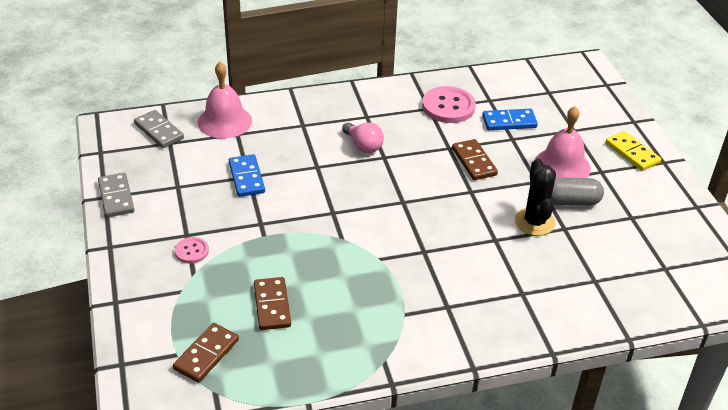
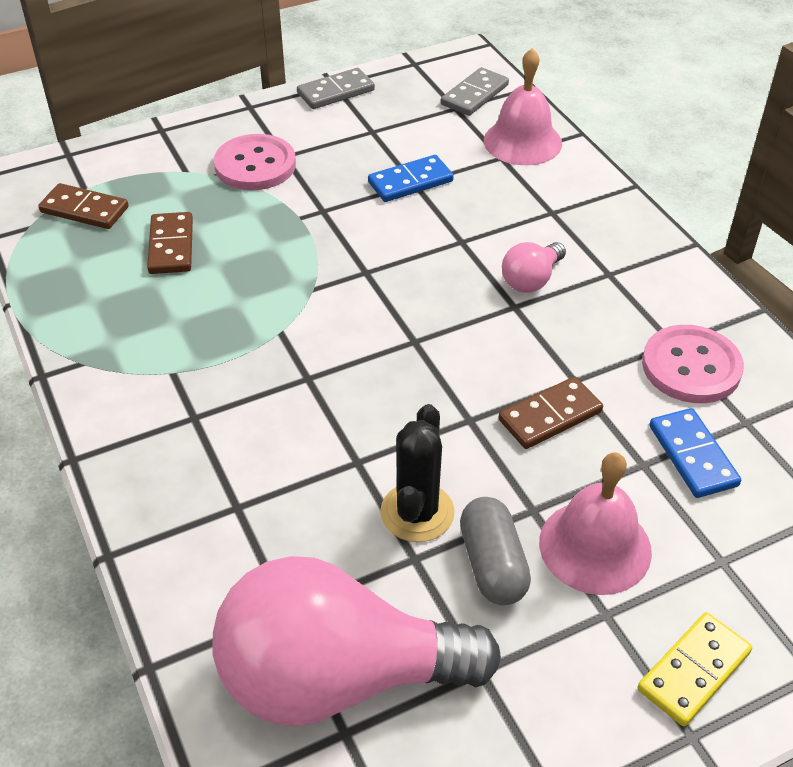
camera: 80 degrees right, 5 degrees up
(191, 251) = (255, 165): pink button -> pink button, size x1.88
(272, 305) = (171, 246): brown domino -> brown domino turned 75 degrees counterclockwise
(534, 222) = (417, 512): black cactus -> black cactus turned 60 degrees counterclockwise
(635, 266) = (337, 677): none -> pink light bulb

